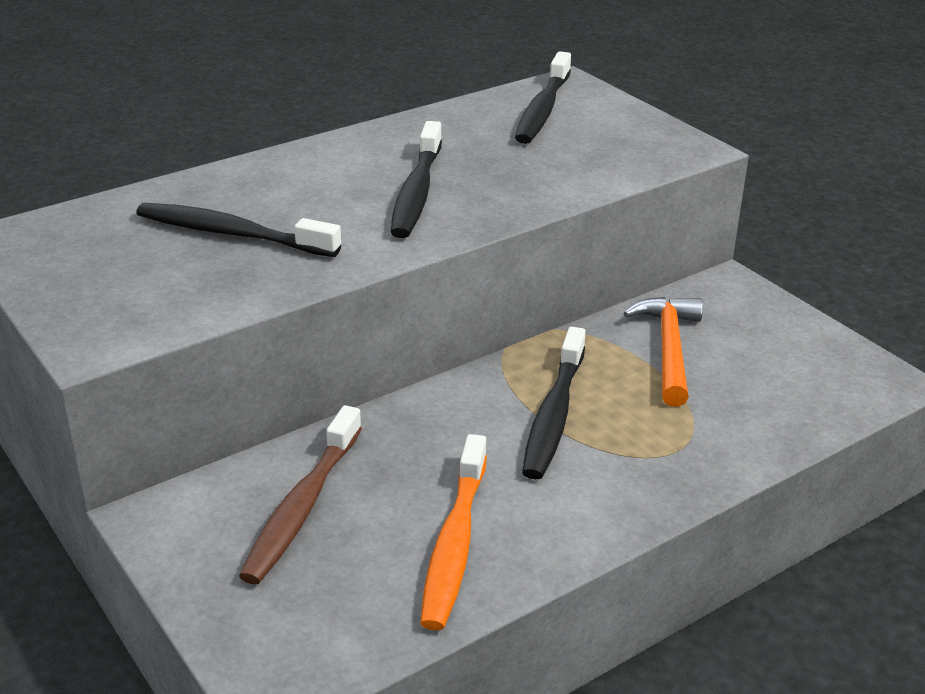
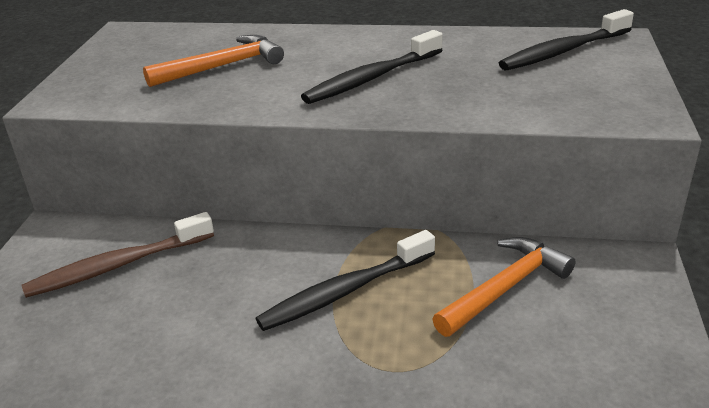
camera: 45 degrees right, 0 degrees up
(232, 234) = (222, 66): black toothbrush -> orange hammer
(454, 543) = (152, 342): orange toothbrush -> none

